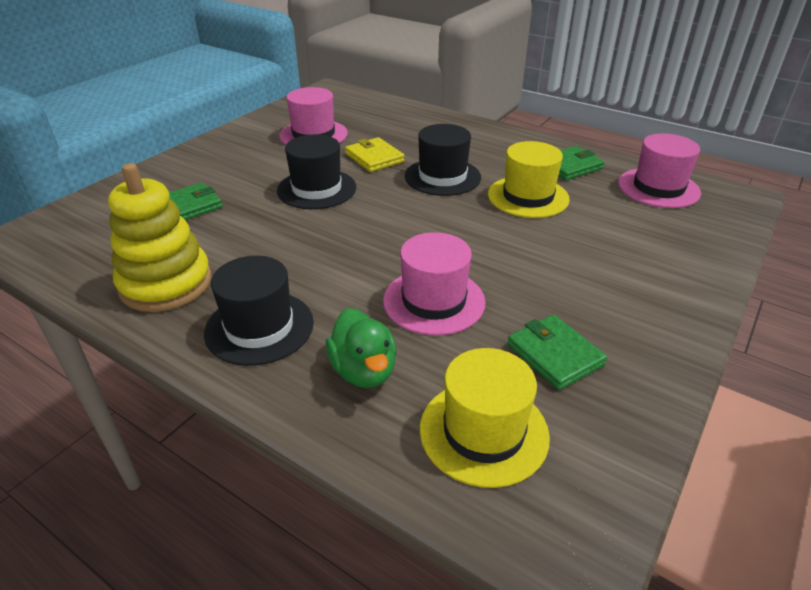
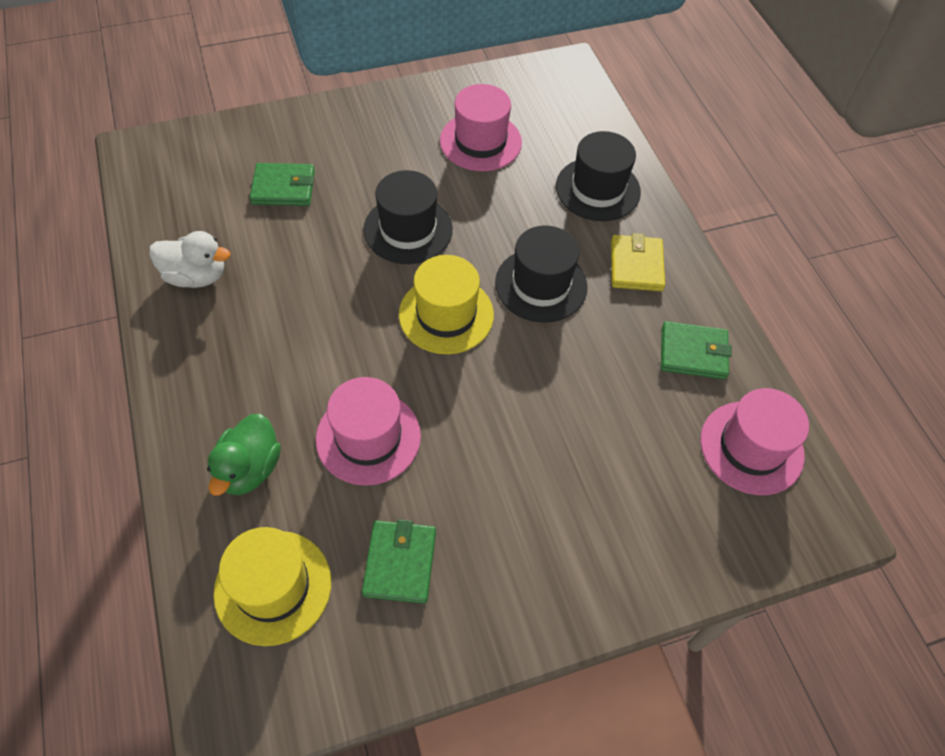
camera: 35 degrees right, 20 degrees up
(166, 283) = (196, 276): yellow stacking toy -> white duck
(259, 327) = (219, 371): black hat -> black hat (597, 189)
(374, 158) = (504, 214): yellow wallet -> yellow wallet (636, 266)
(528, 197) = (593, 368): yellow hat -> yellow hat (446, 314)

